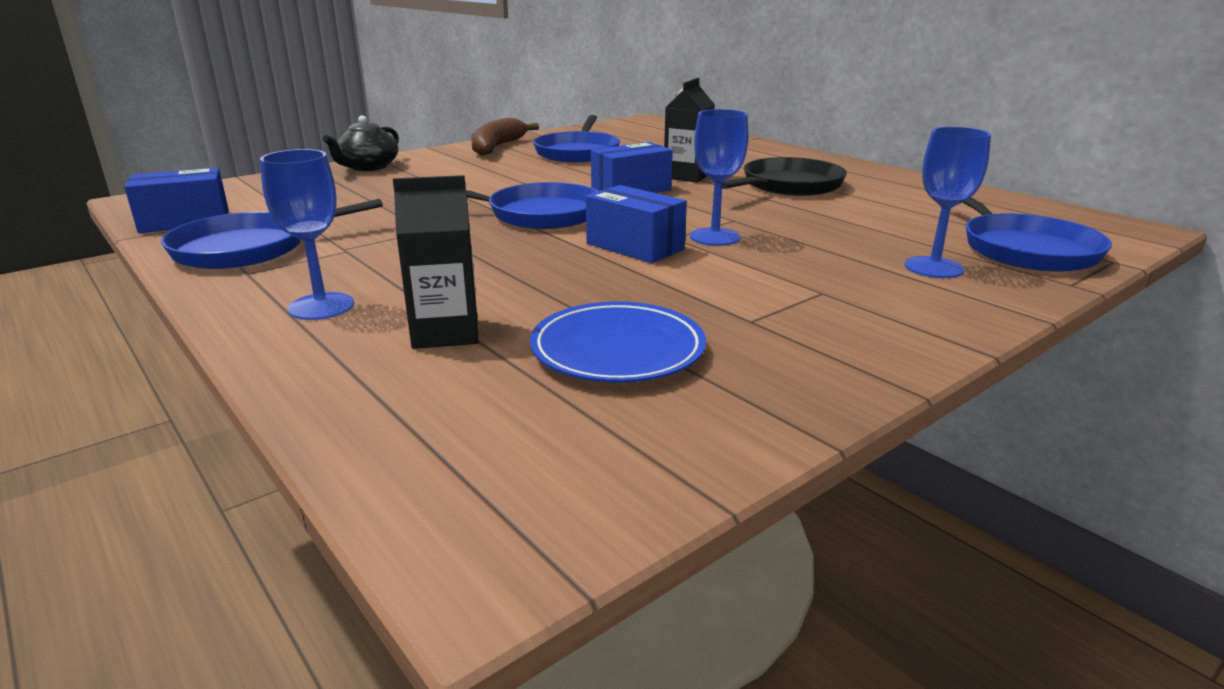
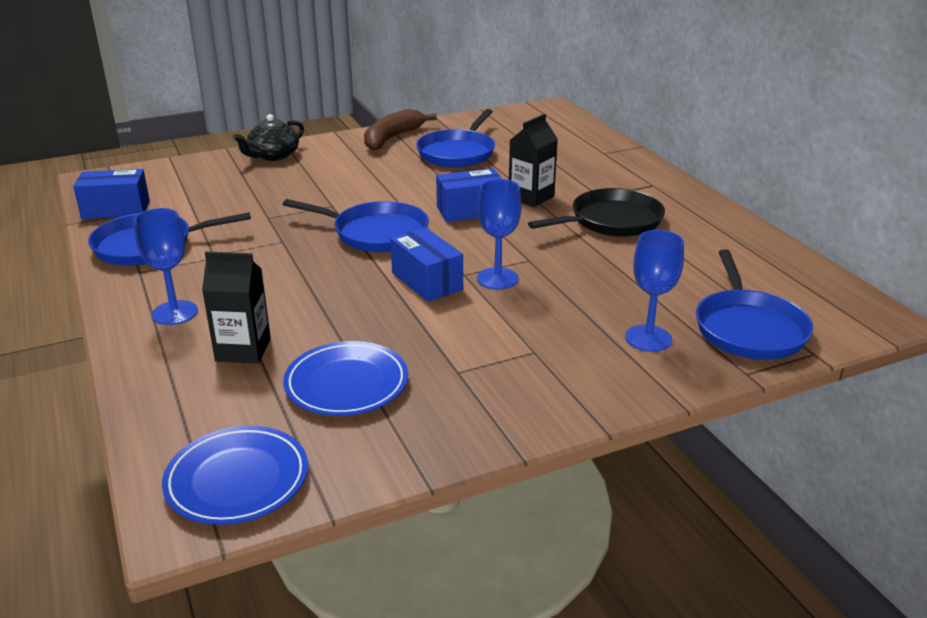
camera: 15 degrees right, 5 degrees up
(542, 485) = (237, 480): none -> blue plate

